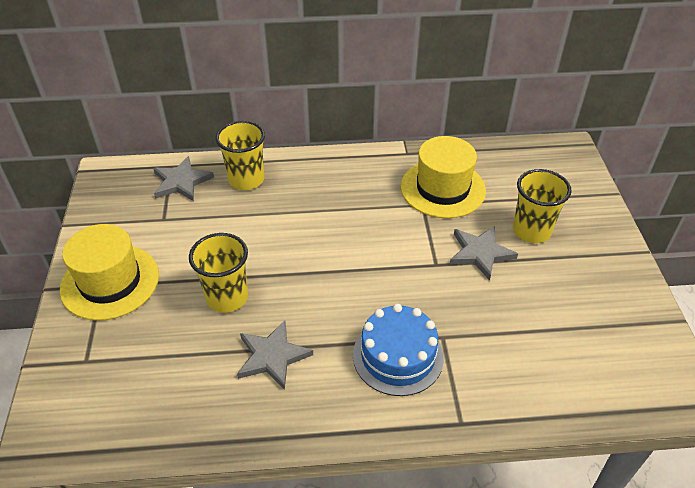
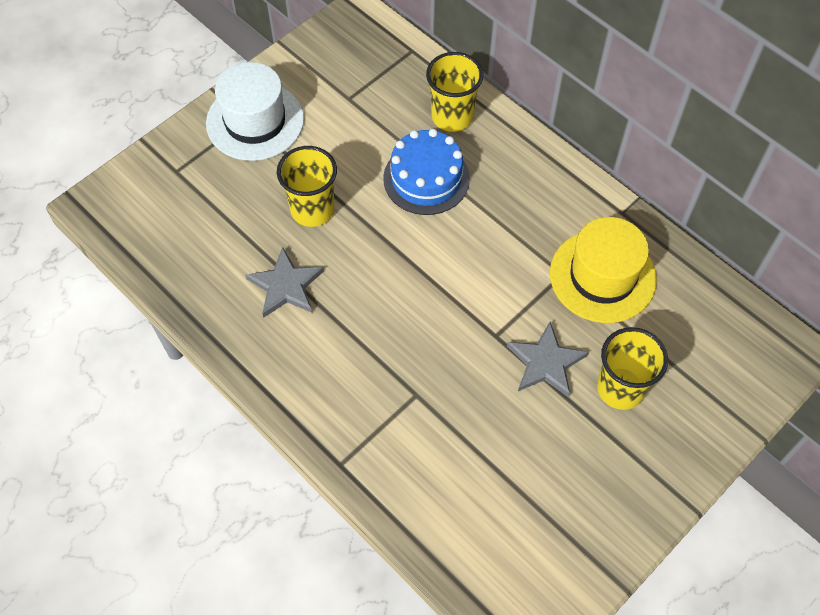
camera: 50 degrees right, 15 degrees up
(110, 282) = (255, 121): yellow hat -> white hat
(181, 182) = (401, 73): grey star -> none
(398, 356) = (365, 374): blue cake -> blue cake (426, 178)

